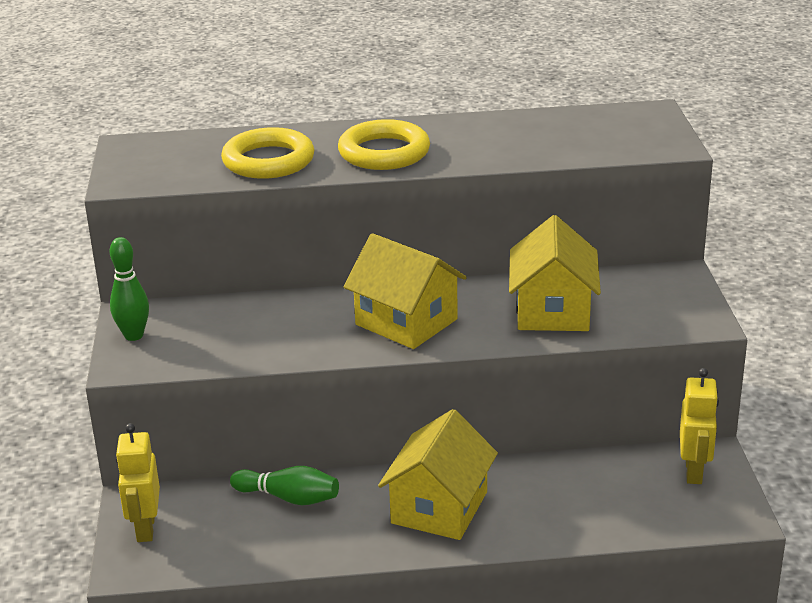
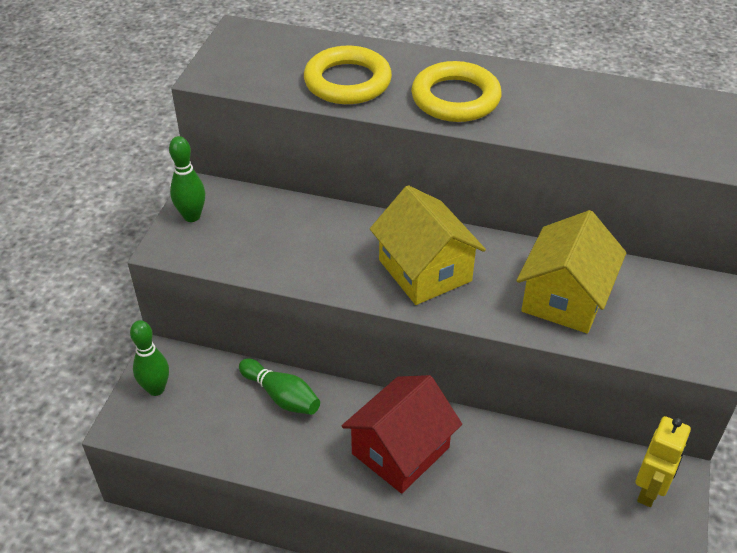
camera: 20 degrees right, 15 degrees up
(145, 528) = (156, 389): yellow robot -> green bowling pin
(439, 507) = (400, 450): yellow house -> red house

